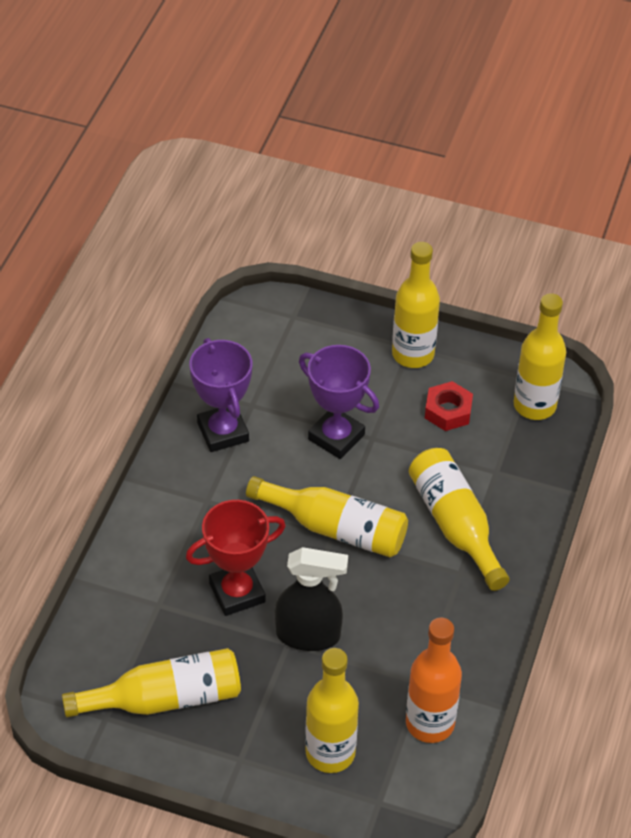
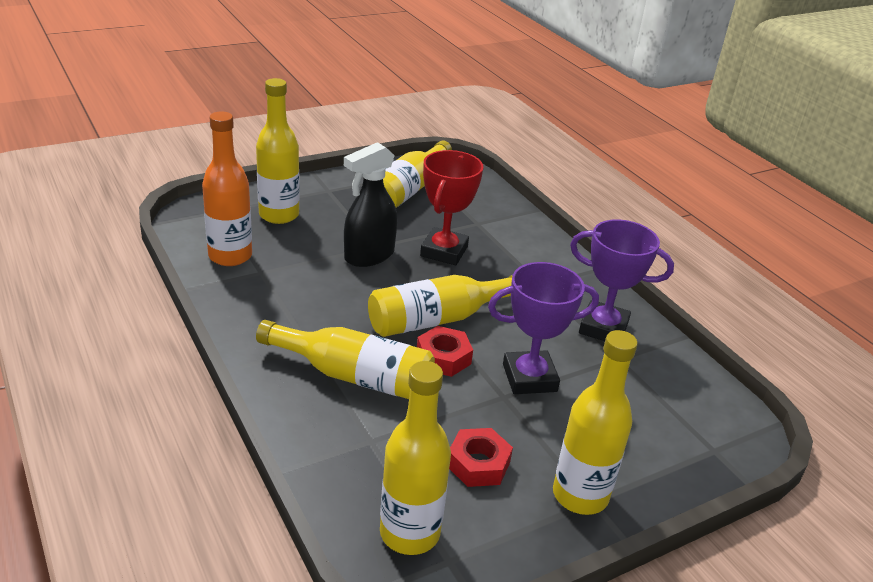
camera: 130 degrees right, 15 degrees down
(374, 494) = (443, 357): none -> red nut

